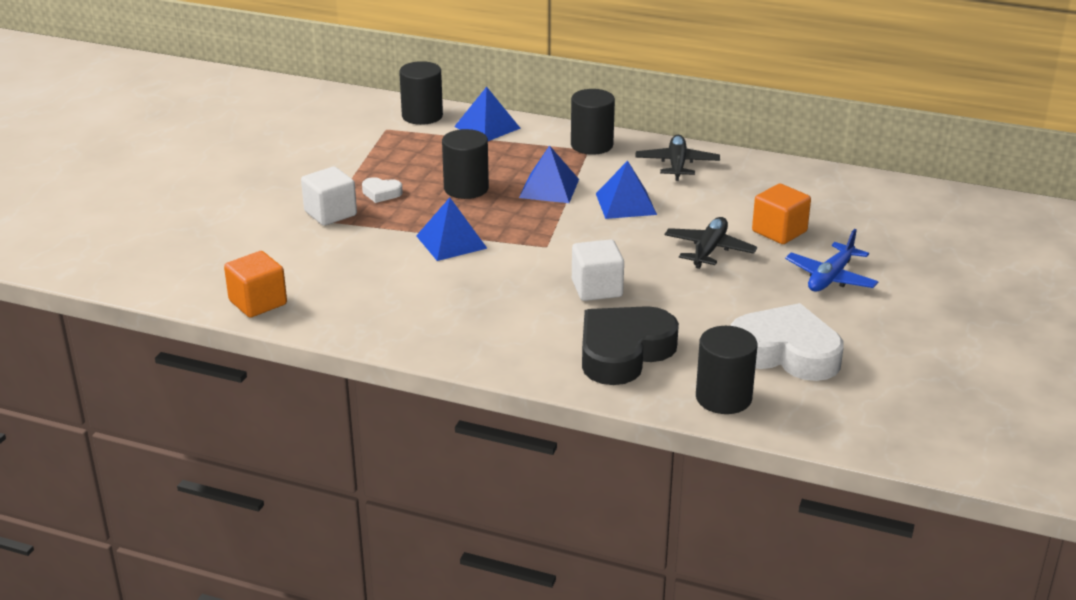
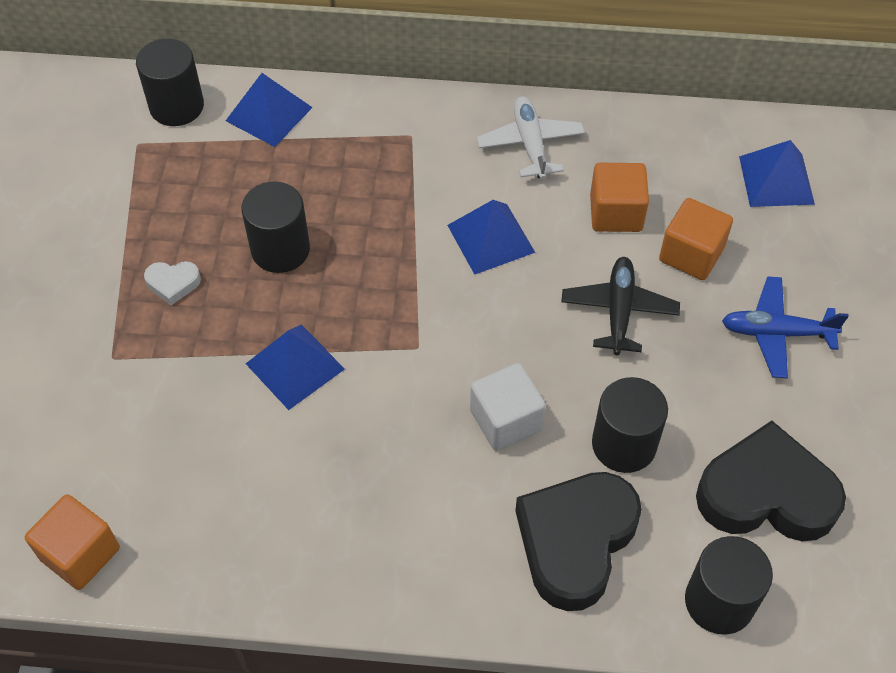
camera: 15 degrees left, 25 degrees up
(330, 213) = (118, 341): white cube -> none
(549, 188) = (386, 226): blue pyramid -> blue pyramid (776, 180)
(592, 145) = (413, 125): black cylinder -> black cylinder (624, 444)
(677, 165) = (530, 144): black plane -> white plane
(728, 204) = (616, 213): none -> orange cube
(786, 352) = (766, 494): white heart -> black heart
(831, 277) = (776, 333): blue plane -> blue plane turned 75 degrees clockwise

